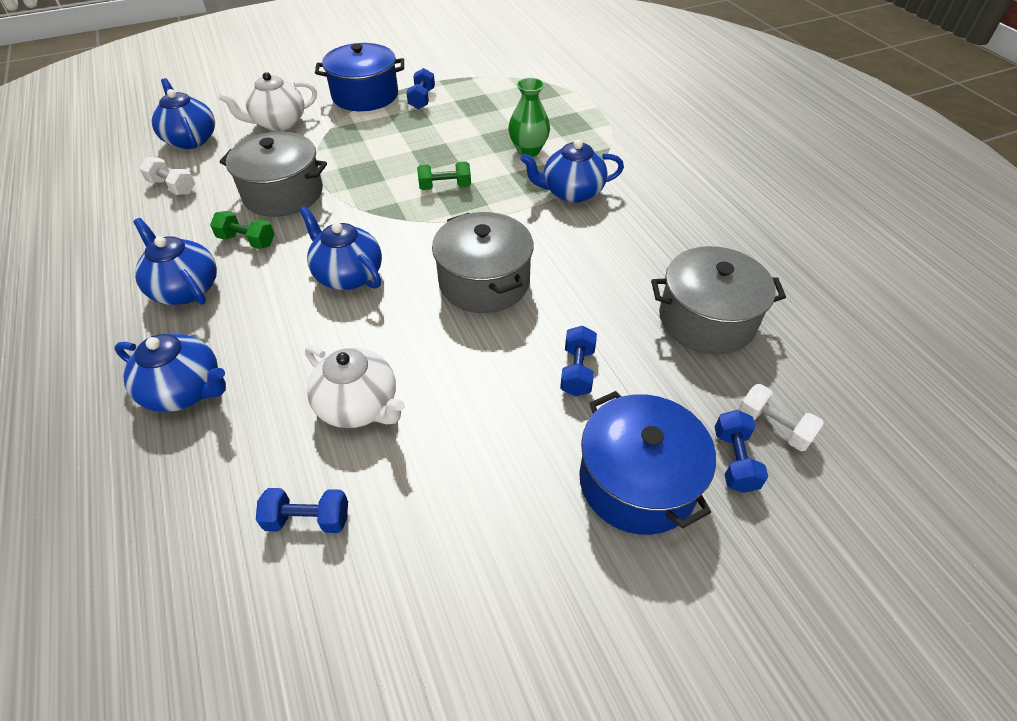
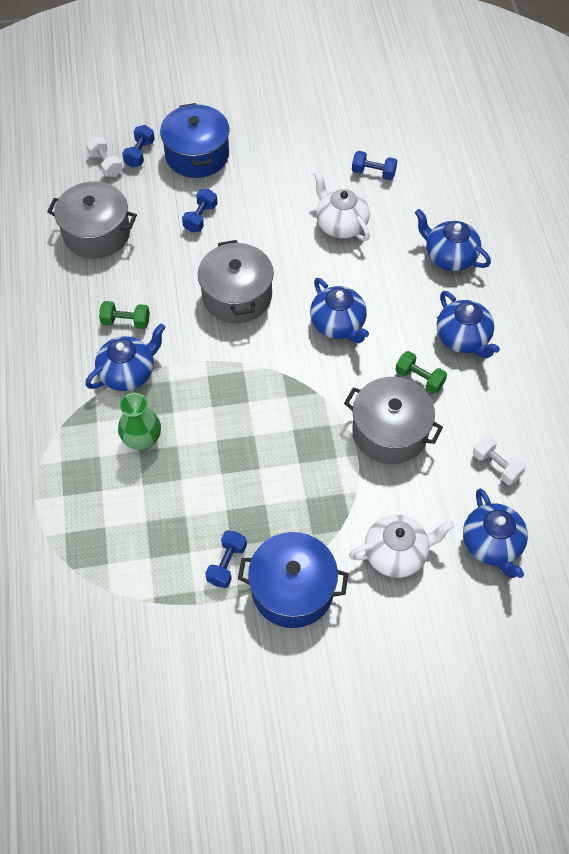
camera: 165 degrees left, 10 degrees up
(445, 187) = (239, 406): green dumbbell -> green dumbbell (126, 321)
(571, 192) = (128, 373): blue teapot -> blue teapot turned 45 degrees counterclockwise

